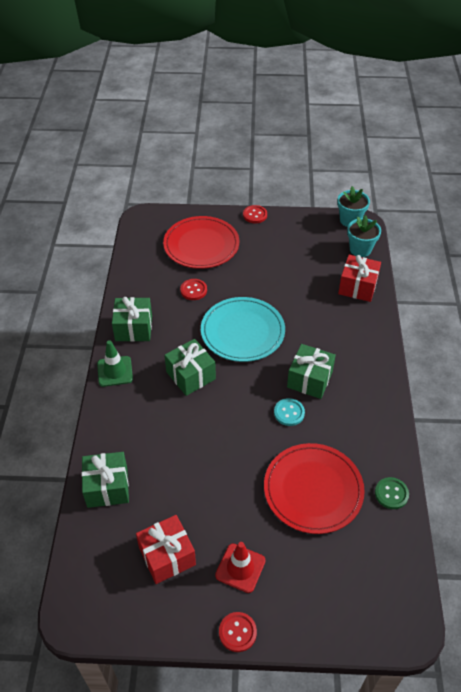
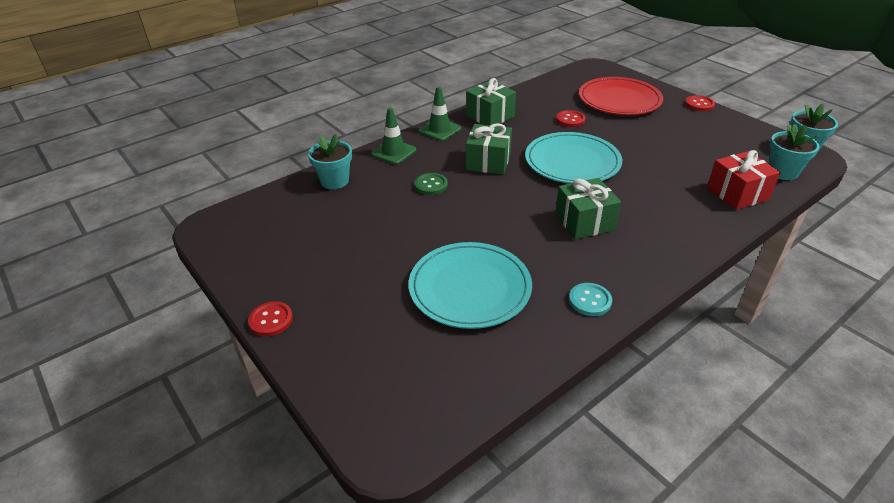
camera: 50 degrees right, 10 degrees down
(107, 487) = (334, 181): green gift -> turquoise flower pot
(111, 422) = (393, 152): none -> green traffic cone
(167, 556) = (305, 241): red gift -> none
(240, 568) = (336, 287): red traffic cone -> none
(289, 413) = (530, 229): turquoise button -> turquoise button (590, 300)
(313, 490) = (470, 288): red plate -> turquoise plate
(391, 494) = (536, 345): green button -> green button (431, 185)

